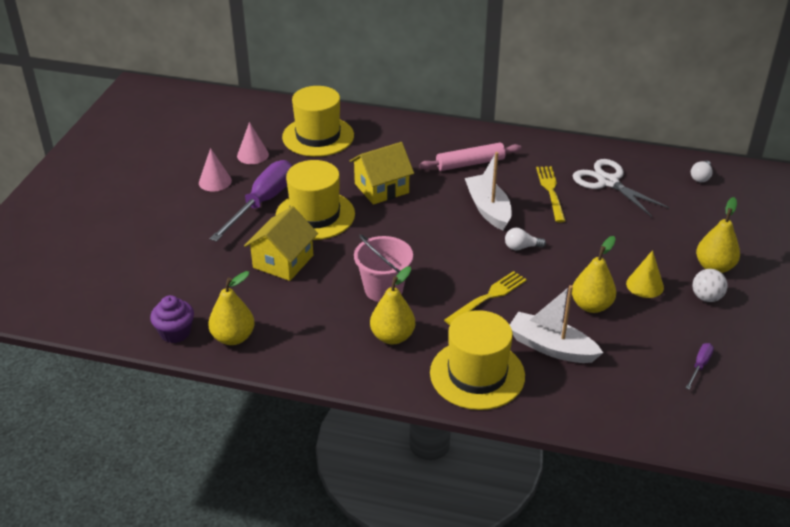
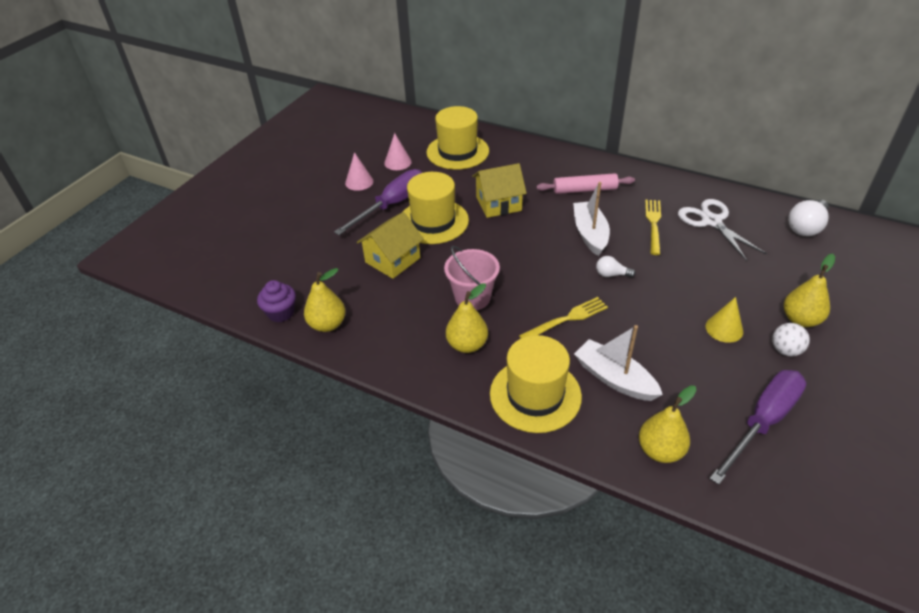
camera: 15 degrees right, 5 degrees up
(591, 305) = (665, 342): yellow pear -> yellow pear (660, 450)
(699, 366) = (762, 422): purple screwdriver -> purple screwdriver, size x2.37
(701, 177) = (806, 227): white light bulb -> white light bulb, size x1.74

